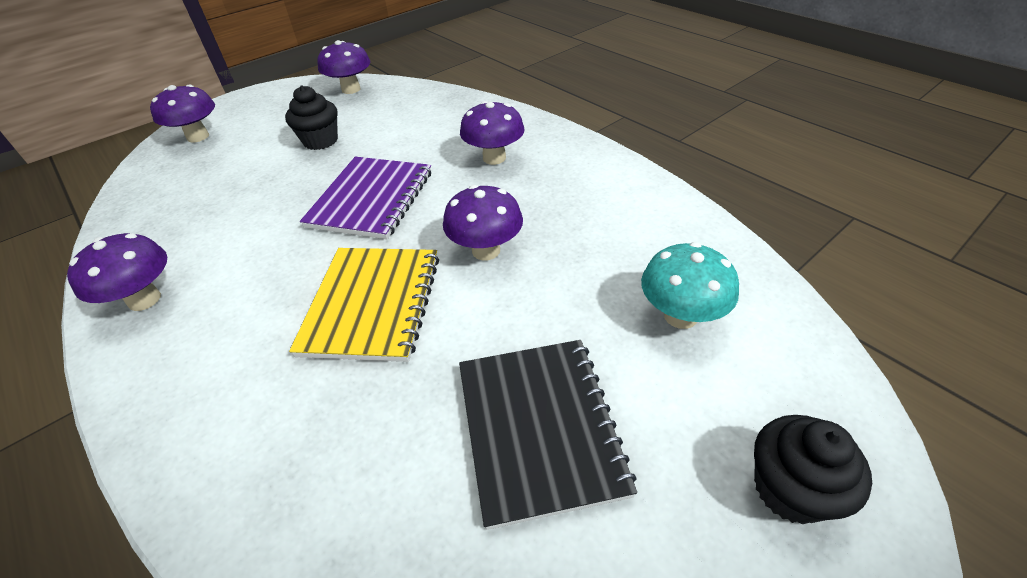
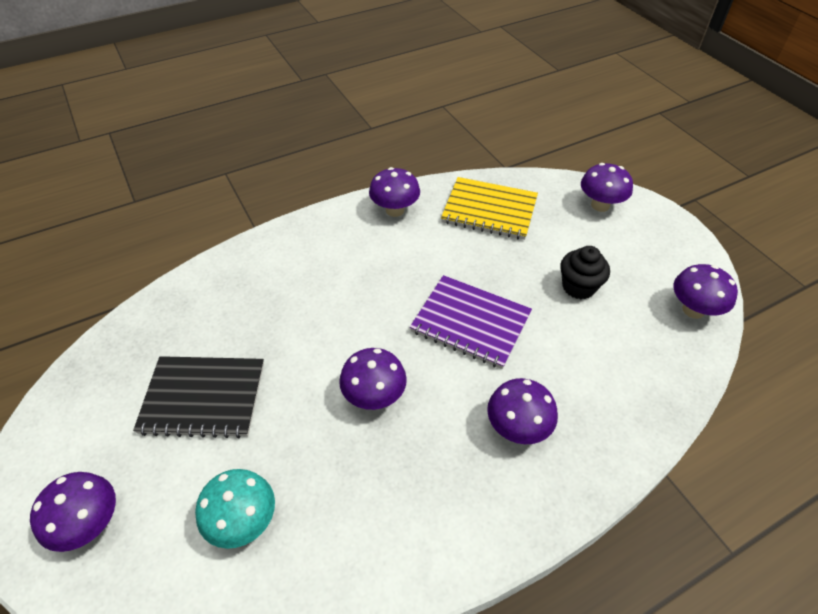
camera: 100 degrees right, 5 degrees up
(372, 304) = (344, 320): yellow notebook -> yellow notebook (489, 210)
(790, 489) = (90, 524): black cupcake -> purple mushroom

